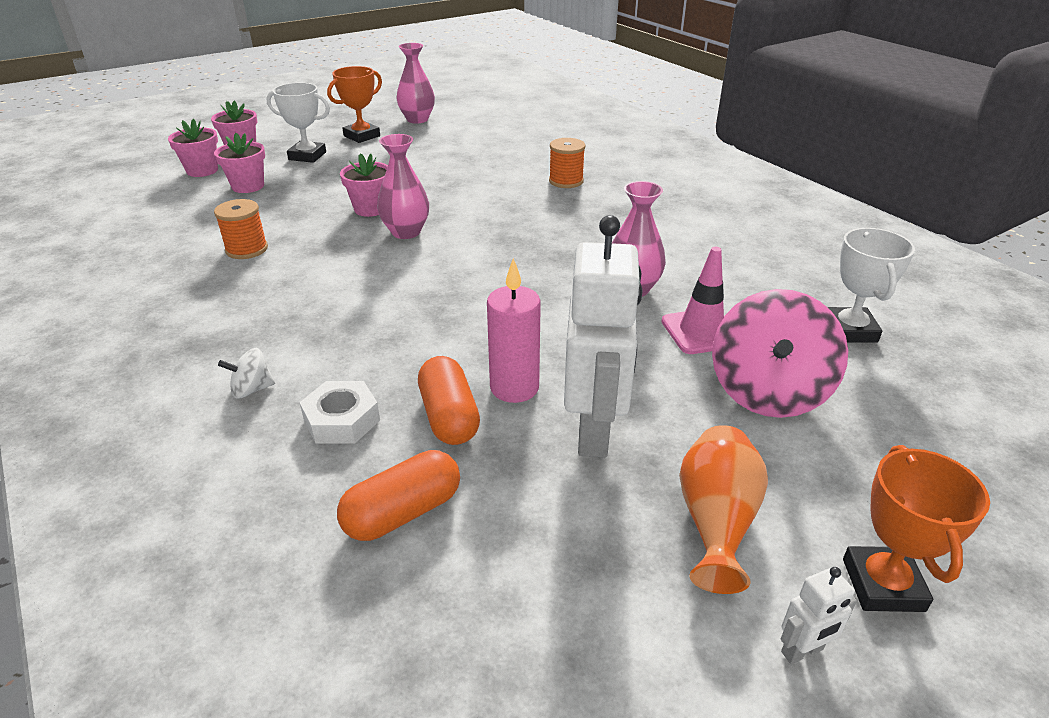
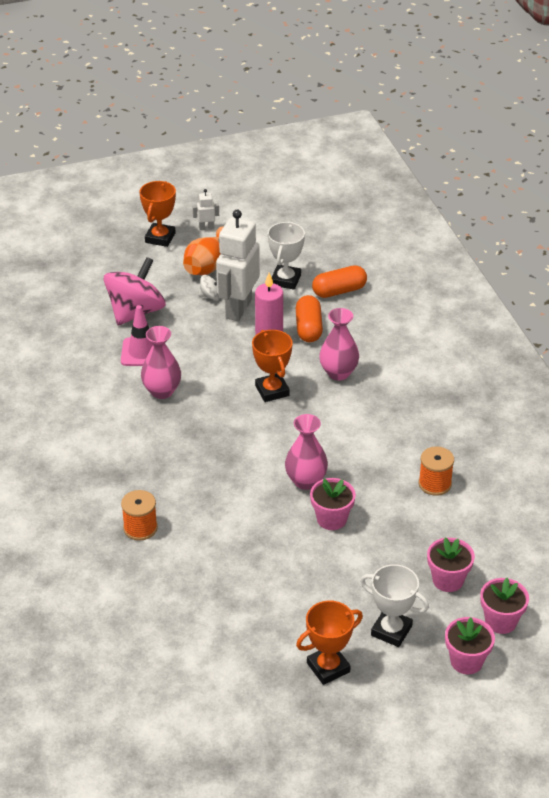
camera: 165 degrees left, 5 degrees up
(252, 389) = (414, 361): white spinning top -> white spinning top (211, 296)
(341, 420) = (364, 336): white nut -> none
(417, 119) = (254, 700): pink vase -> pink vase (338, 373)
(479, 312) = (272, 391): none -> orange trophy
(850, 330) = (53, 337): white trophy -> white trophy (286, 280)

